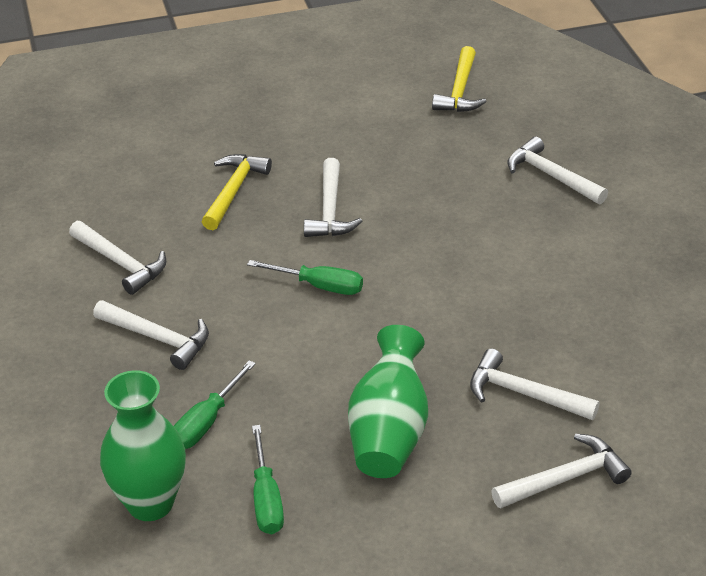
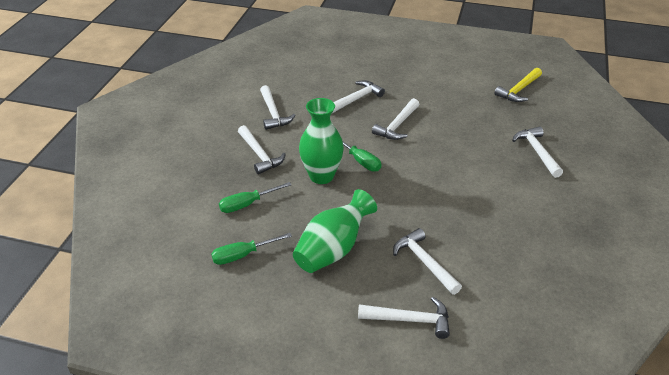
camera: 30 degrees right, 0 degrees up
(150, 503) = (187, 231): green vase -> green vase (321, 176)
(233, 191) = (356, 99): yellow hammer -> white hammer
(266, 499) = (243, 255): green screwdriver -> green screwdriver turned 45 degrees clockwise

